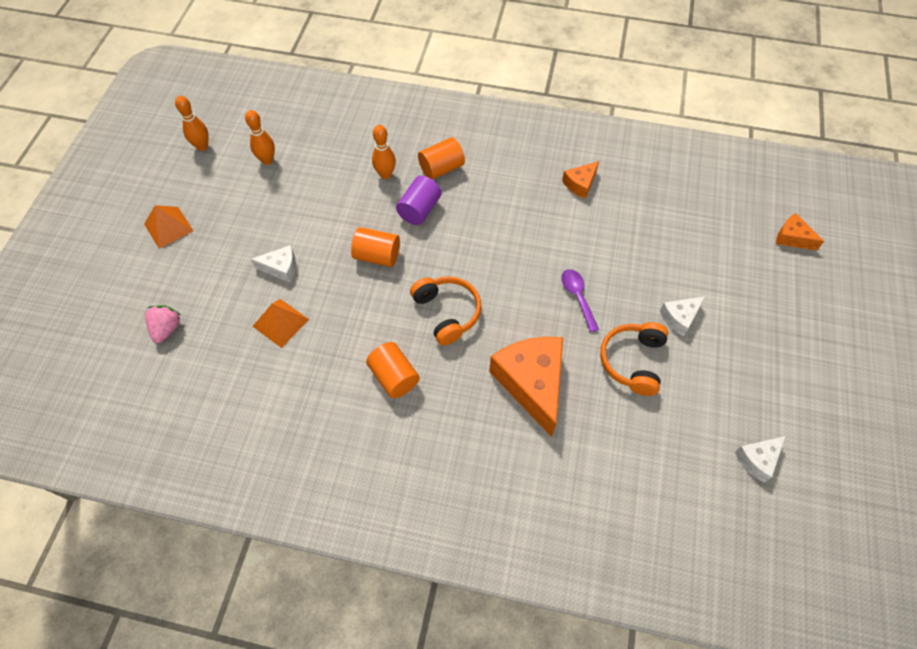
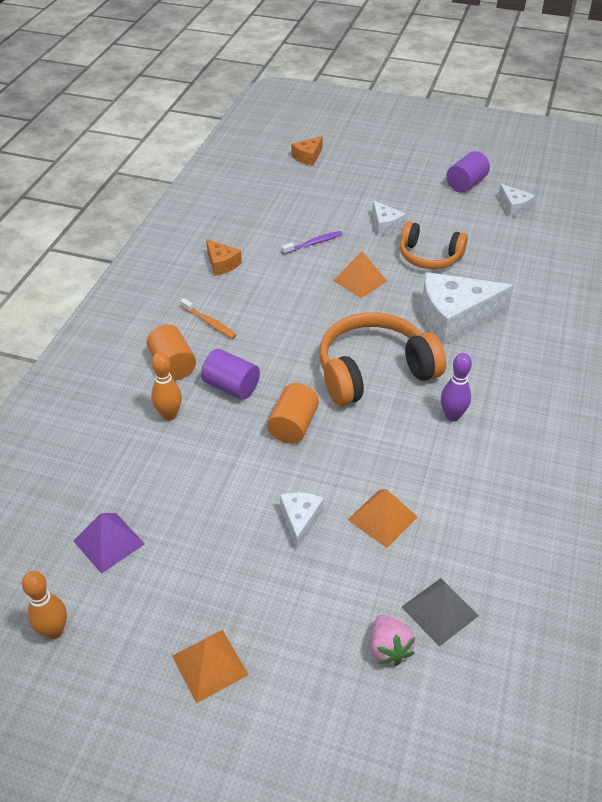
camera: 85 degrees left, 15 degrees down
(167, 329) = (388, 648): pink strawberry -> pink strawberry turned 120 degrees counterclockwise
(193, 362) = (440, 611): none -> grey pyramid
(267, 160) = (109, 542): orange bowling pin -> purple pyramid
(394, 377) = (452, 416): orange cylinder -> purple bowling pin
(447, 313) = (374, 371): orange headphones -> orange headphones, size x1.56
(497, 185) = (209, 322): none -> orange toothbrush
(532, 383) = (454, 318): orange cheese -> white cheese
(577, 297) = (360, 280): purple spoon -> orange pyramid
(630, 254) = (313, 243): none -> purple toothbrush
(793, 405) = (466, 184): none -> purple cylinder

